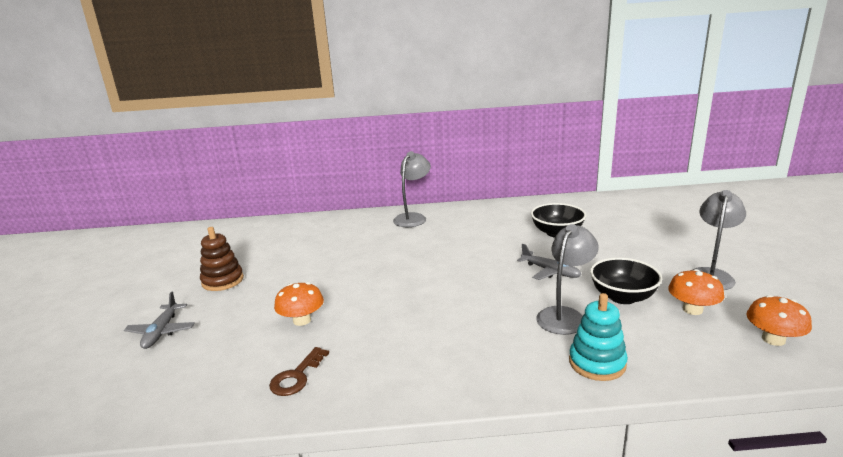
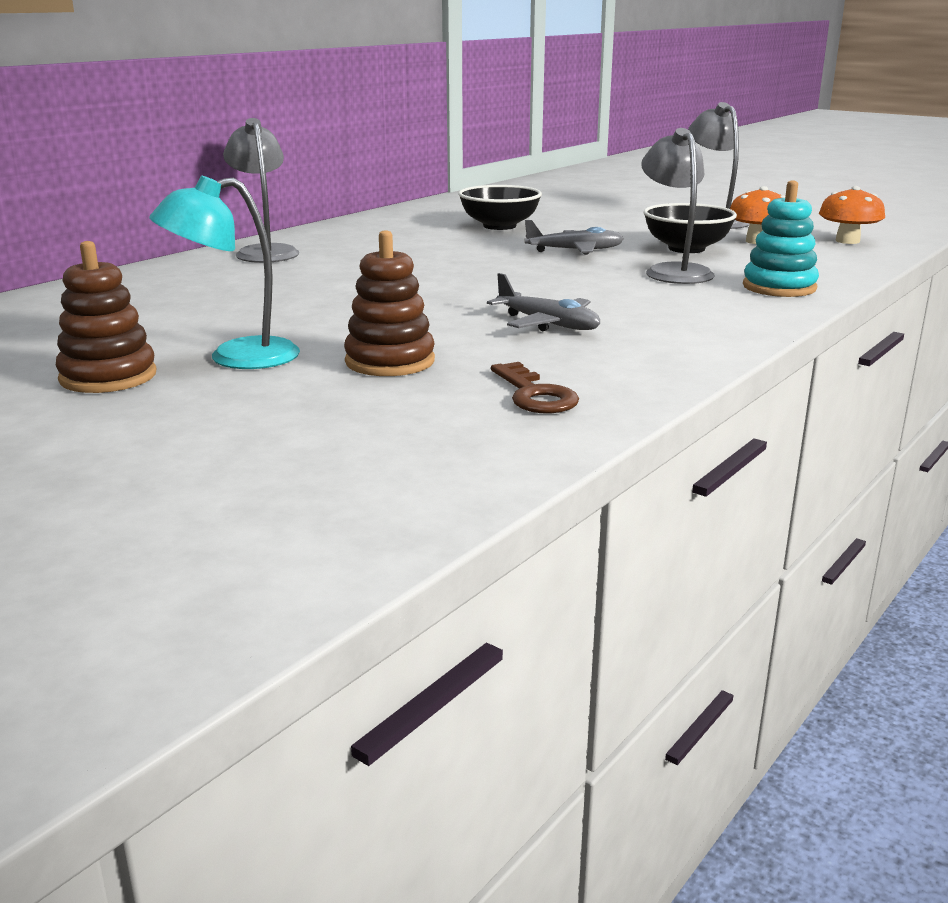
camera: 50 degrees left, 0 degrees up
(162, 331) = (169, 448): grey plane -> grey plane (547, 324)
(269, 289) = (236, 357): none -> turquoise lamp
(302, 320) = (390, 361): orange mushroom -> brown stacking toy

